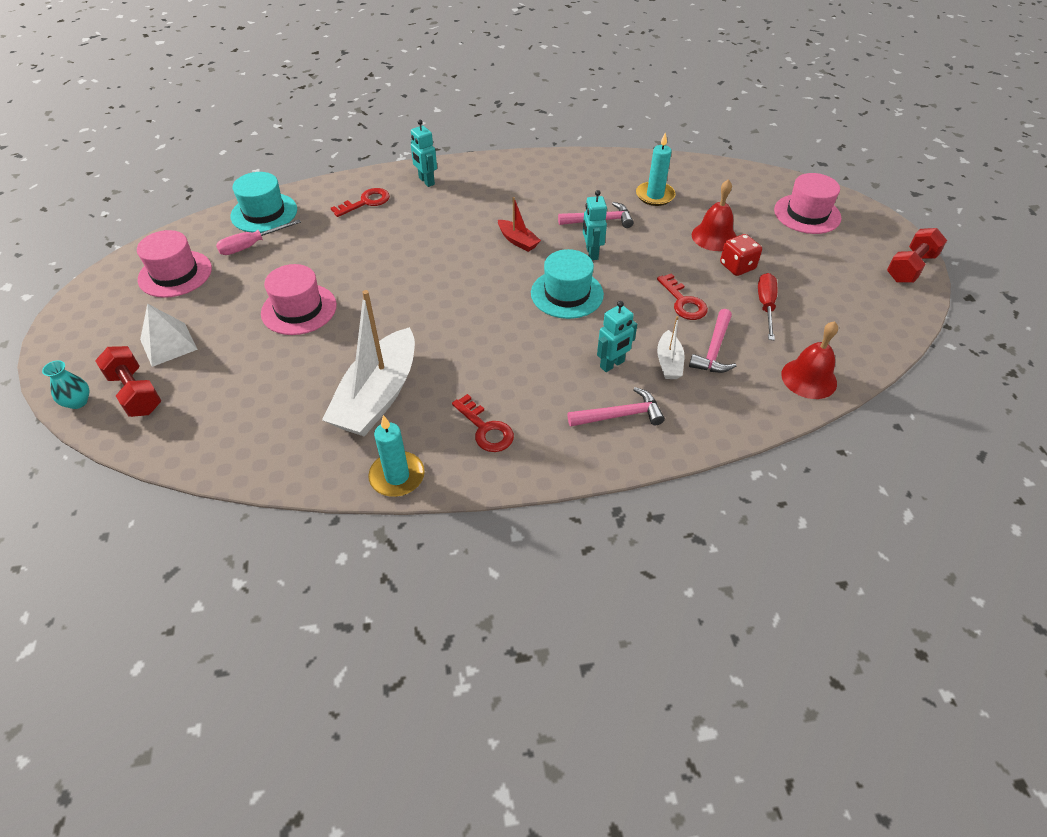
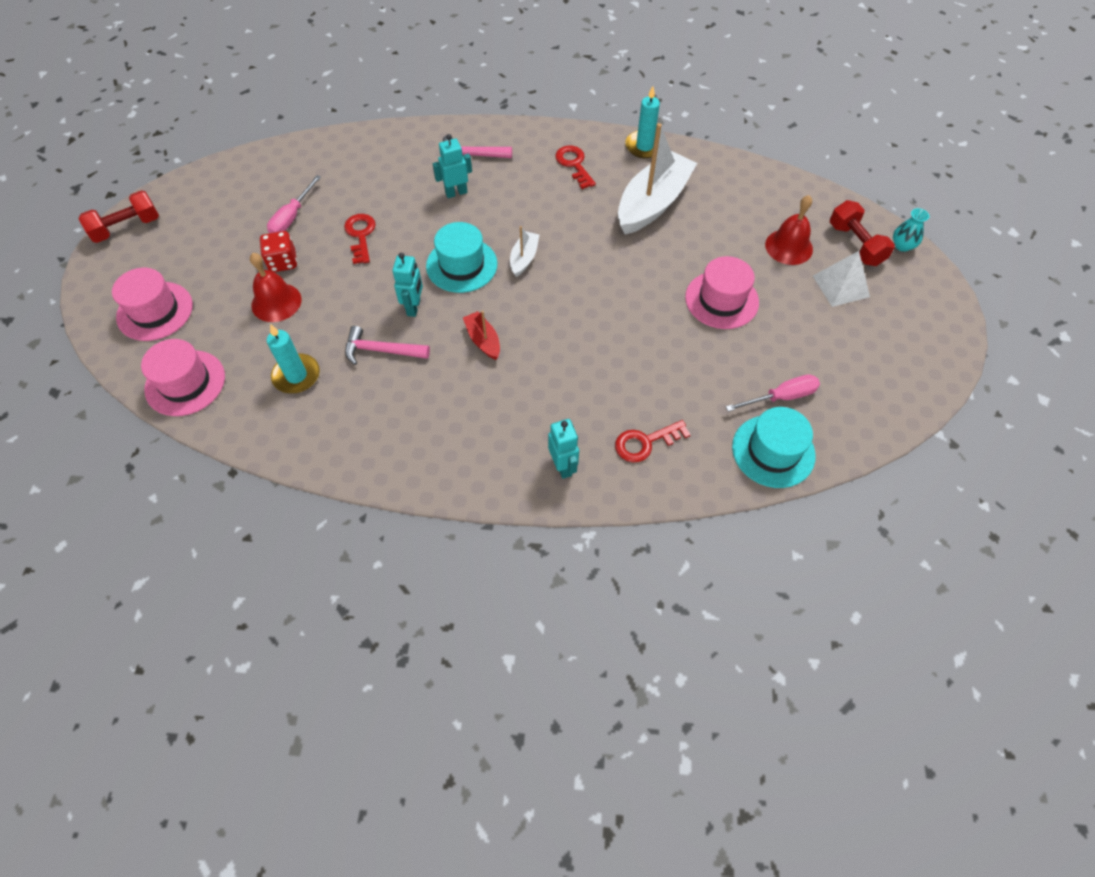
camera: 165 degrees left, 10 degrees up
(175, 274) = (858, 372): pink hat -> pink hat (185, 383)
(668, 362) = (410, 186): white boat -> white boat (524, 258)
(714, 350) = (366, 188): pink hammer -> none
(766, 306) = (292, 217): red screwdriver -> pink screwdriver
(809, 378) = (312, 153): red bell -> red bell (789, 247)

